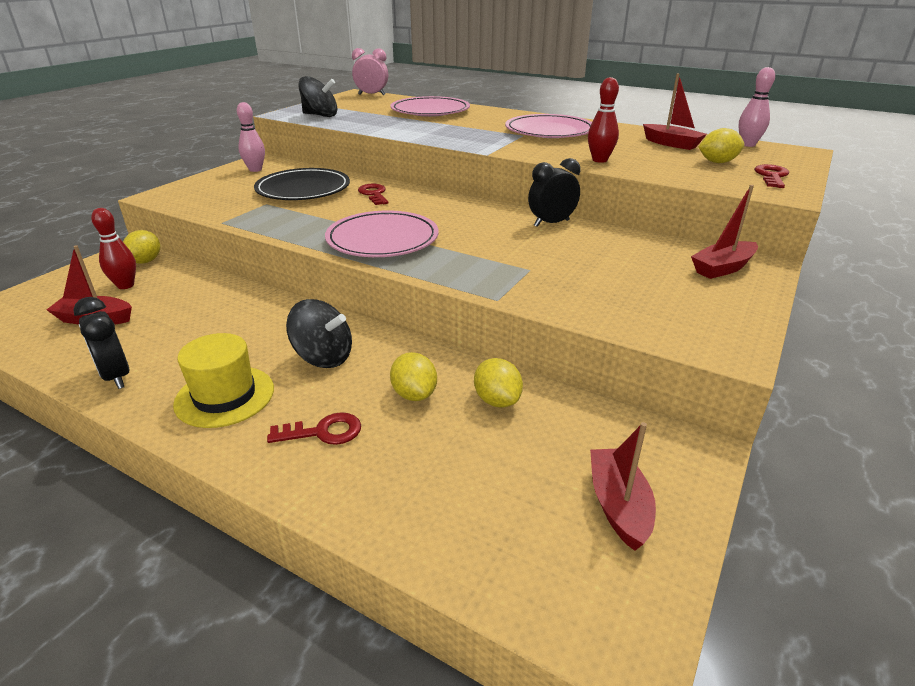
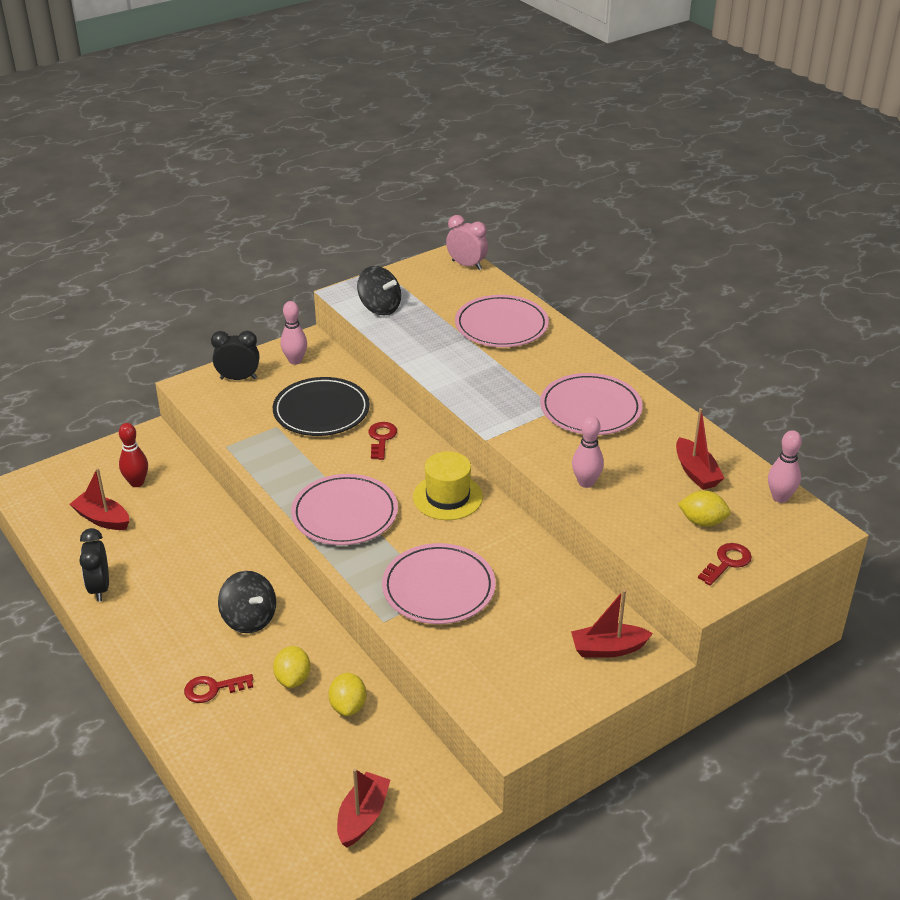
camera: 25 degrees right, 5 degrees up
(146, 261) = (162, 453): yellow lemon -> none
(225, 396) = (163, 633): yellow hat -> yellow hat (447, 497)
(323, 432) = (213, 689): red key -> red key turned 150 degrees clockwise
(525, 265) = (438, 588): none -> pink plate
(551, 223) = (512, 537): black clock -> black clock (238, 378)
(599, 160) = (586, 482): red bowling pin -> pink bowling pin

